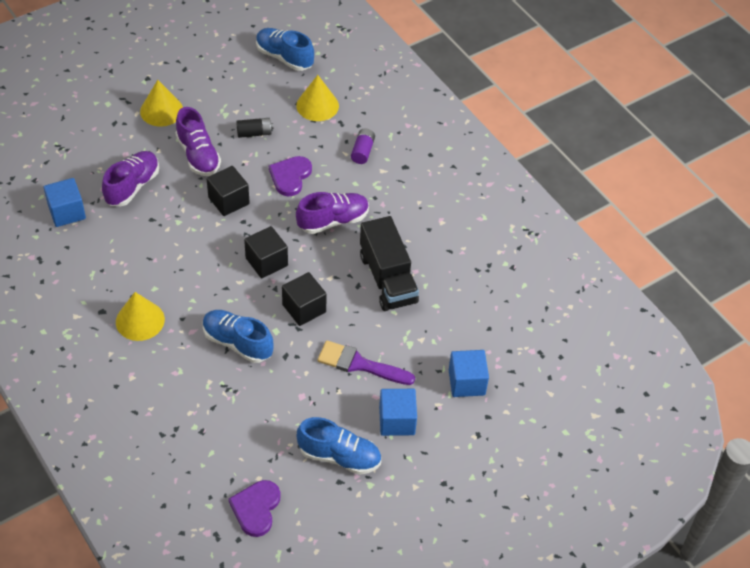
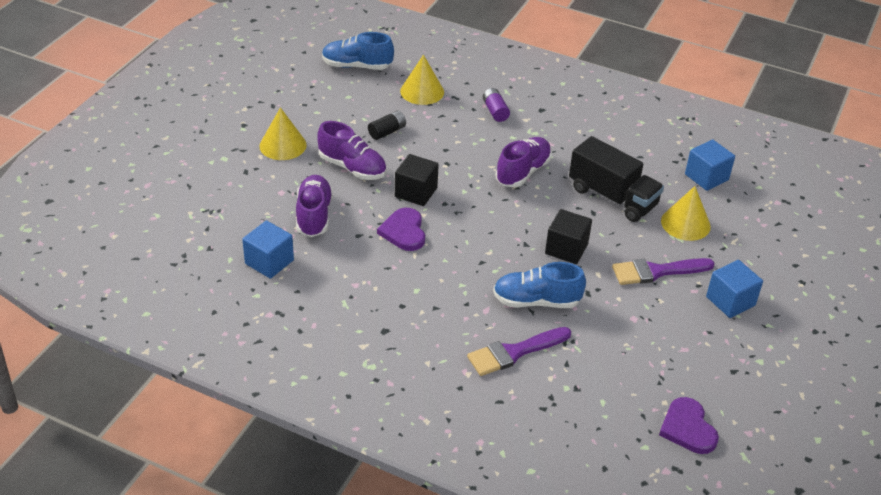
camera: 30 degrees left, 10 degrees down
(140, 320) = (429, 322): yellow cone -> yellow cone (685, 223)
(181, 377) = (514, 352): none -> purple brush
(266, 262) = (497, 226): black cube -> none
(290, 176) = (452, 153): purple heart -> purple heart (404, 231)
(339, 456) = (713, 351): blue shoe -> none
(466, 382) = (753, 247): blue cube -> blue cube (706, 177)

